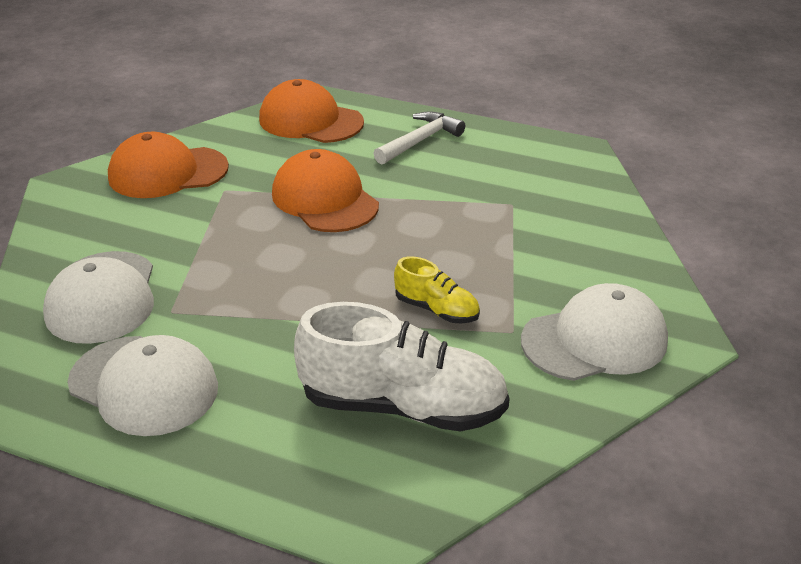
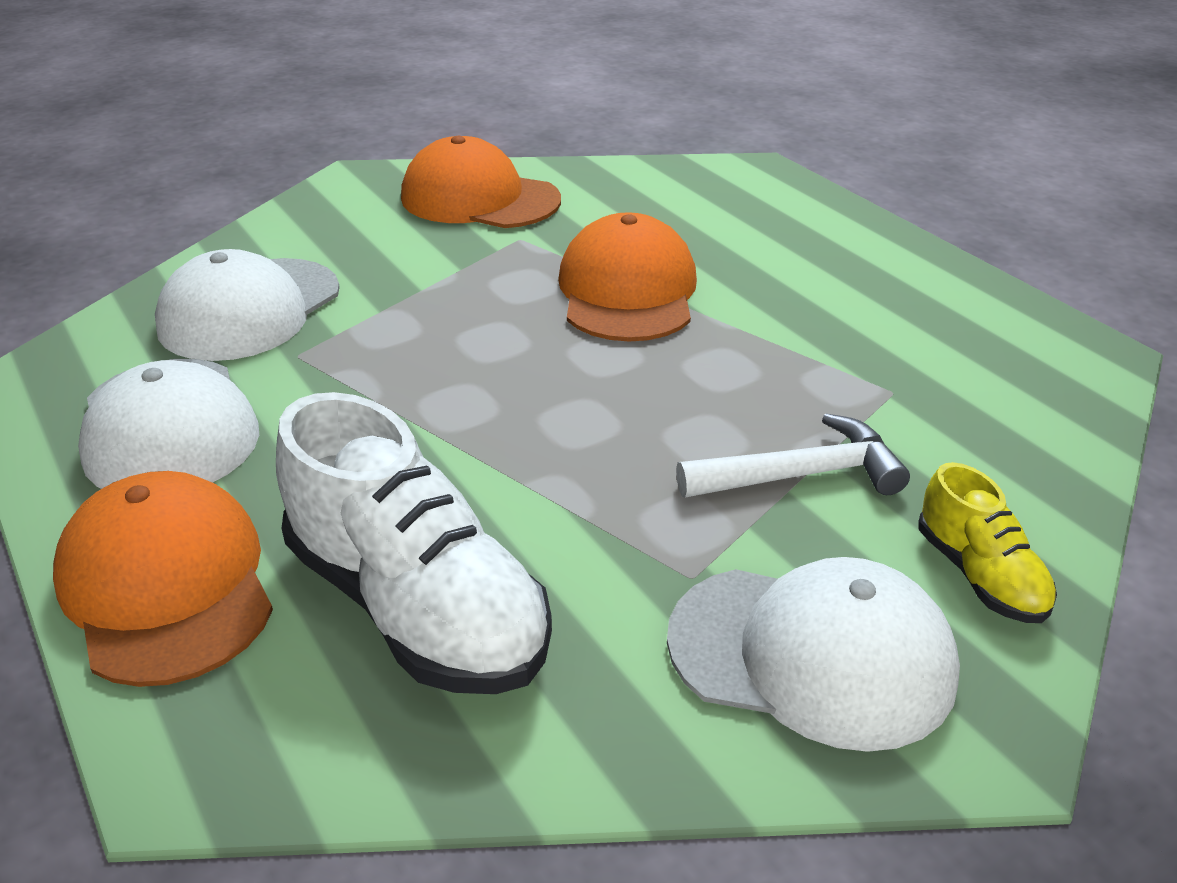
camera: 35 degrees right, 0 degrees up
(310, 121) = (717, 192): orange cap -> orange cap (167, 585)
(420, 141) = (842, 261): white hammer -> white hammer (801, 475)
(436, 310) = (614, 494): yellow shoe -> yellow shoe (979, 575)

